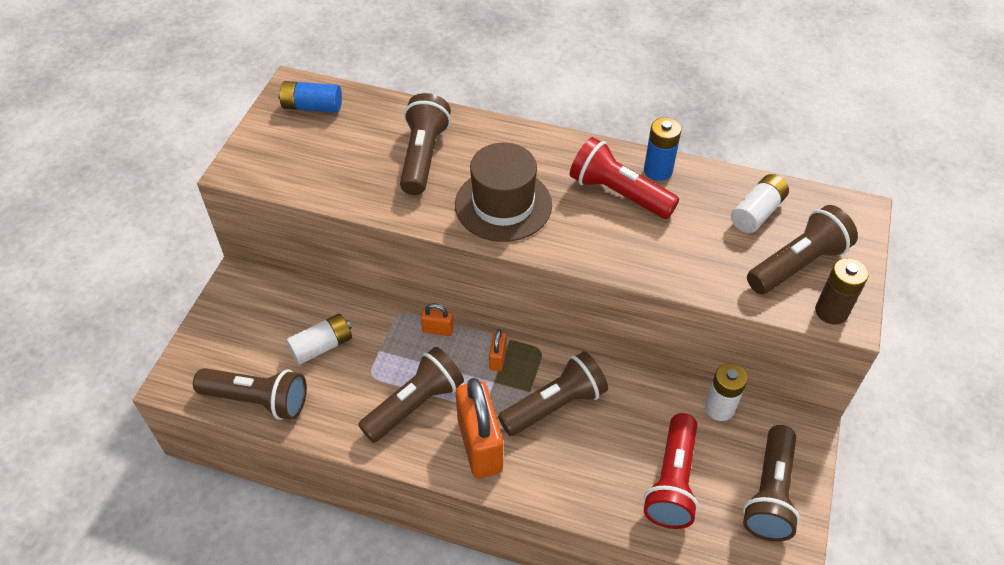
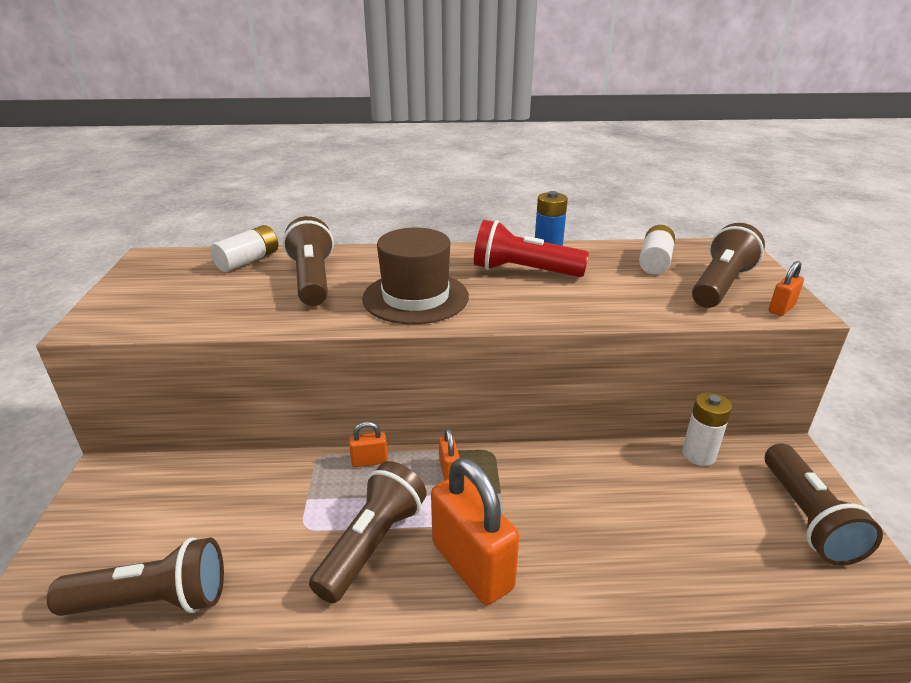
camera: 20 degrees left, 20 degrees down
(312, 107) = (175, 267): blue battery -> none
(322, 346) = (231, 513): white battery -> white battery (248, 261)
(555, 405) = (535, 498): brown flashlight -> none
(672, 481) = (706, 537): red flashlight -> none
(831, 311) = (781, 308): brown battery -> orange padlock

